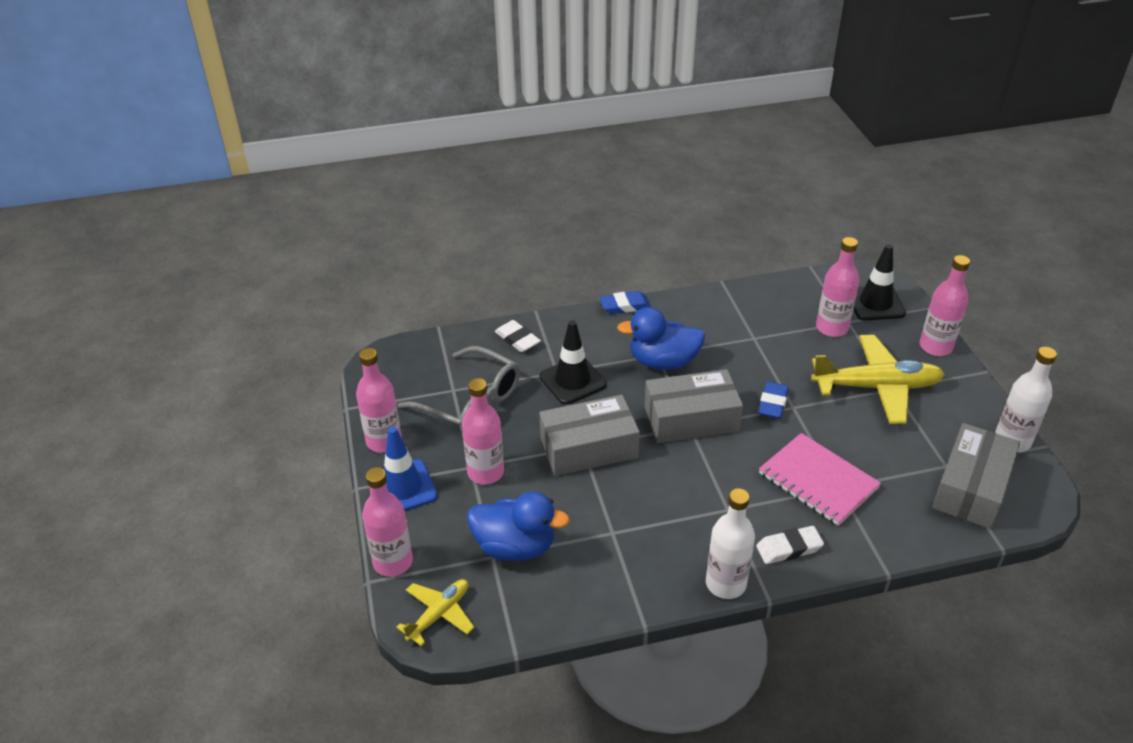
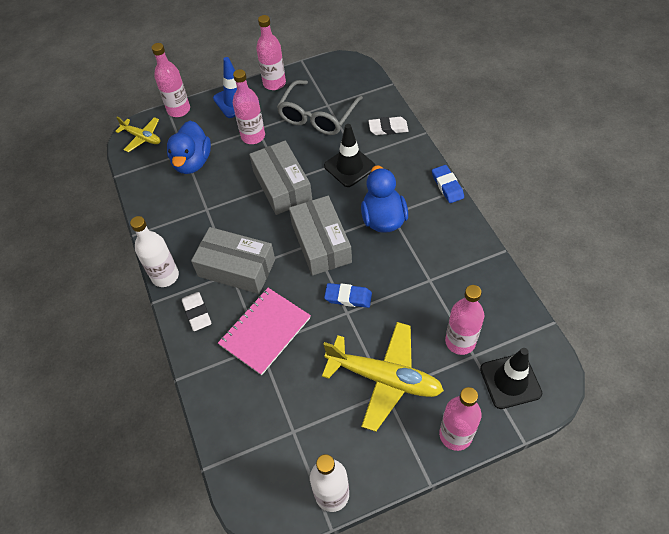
camera: 85 degrees right, 15 degrees up
(517, 339) = (388, 128): white eraser -> white eraser turned 45 degrees clockwise
(876, 387) = (384, 378): yellow plane -> yellow plane turned 60 degrees counterclockwise
(971, 487) = (269, 450): grey box -> grey box (236, 268)

